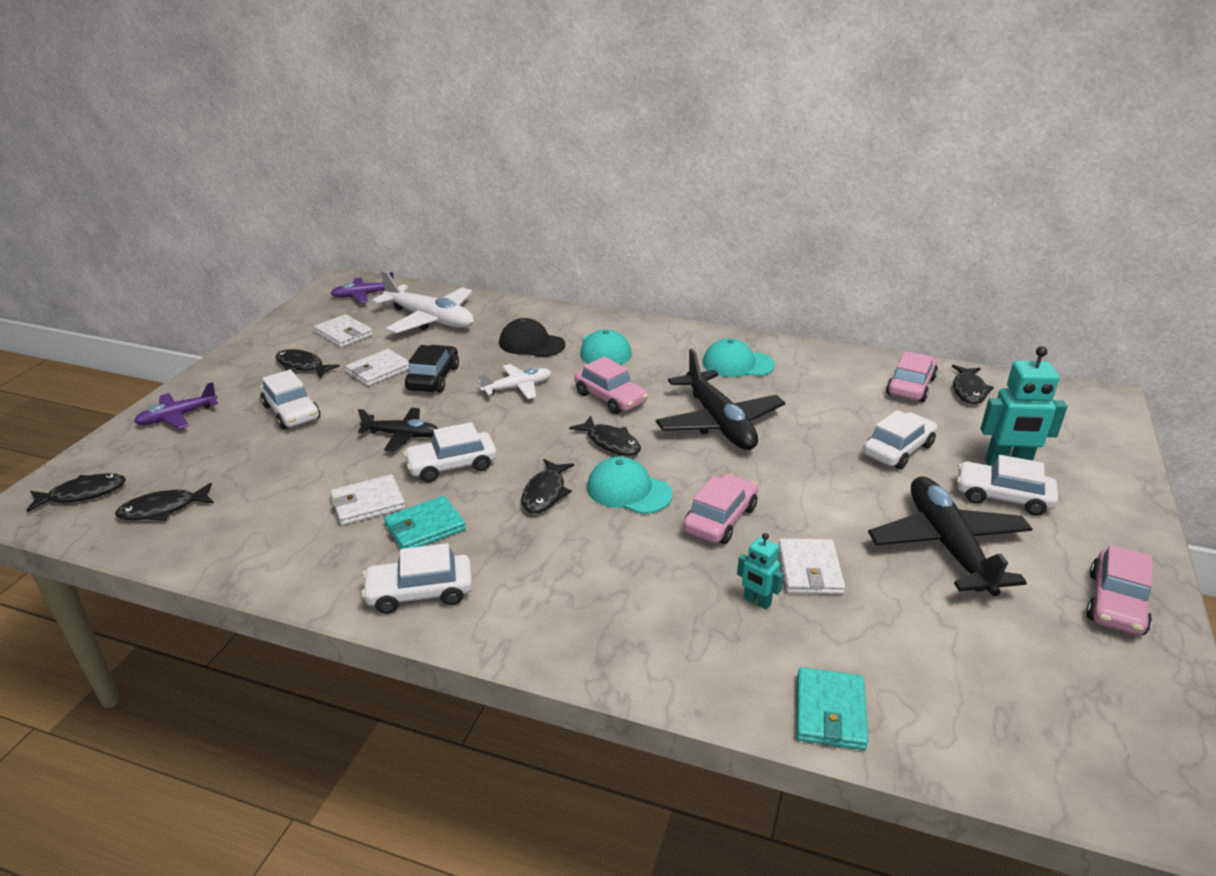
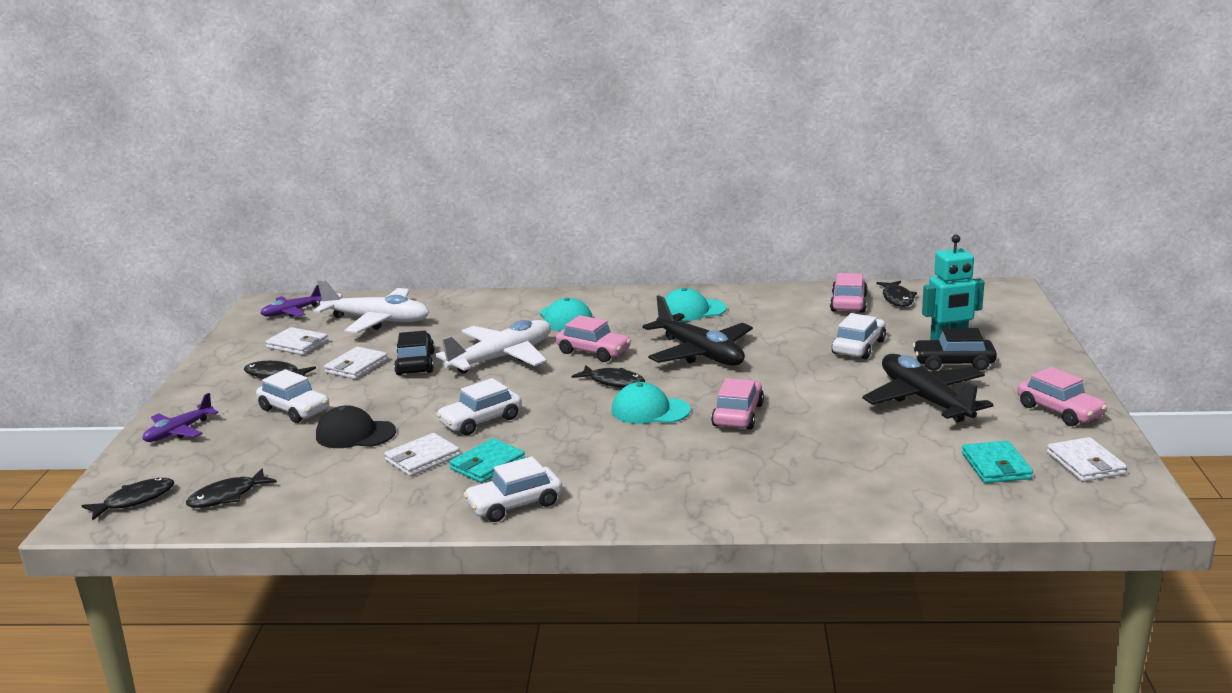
camera: 15 degrees left, 10 degrees down
(402, 435) = (417, 408): black plane -> none
(518, 387) = (502, 358): white plane -> white plane, size x1.79
(531, 344) = (492, 324): black cap -> black cap (355, 434)
(545, 493) = (578, 424): black fish -> none
(757, 601) = (795, 458): turquoise robot -> none
(809, 570) = (826, 433): white wallet -> white wallet (1085, 463)
(830, 712) = (883, 508): turquoise wallet -> turquoise wallet (996, 466)
(1002, 497) = (953, 363): white car -> black car
(1116, 603) = (1059, 411): pink car -> pink car turned 45 degrees counterclockwise

